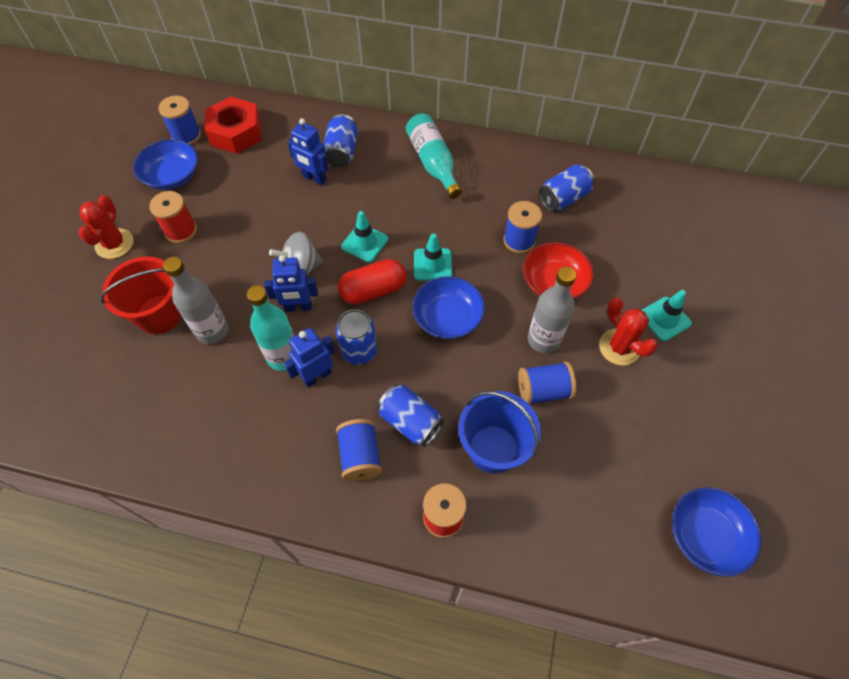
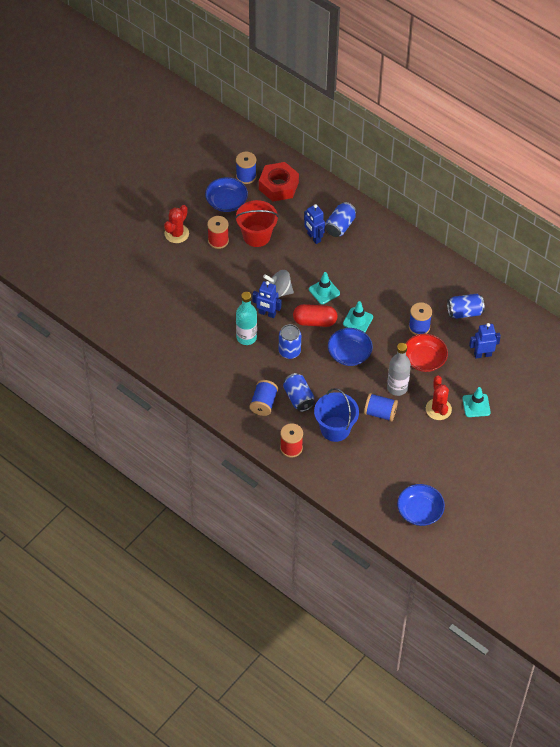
camera: 25 degrees right, 5 degrees down
(159, 314) = (187, 286): red bucket -> red bucket (256, 236)
(212, 331) = (213, 308): grey bottle -> none
(317, 376) = (260, 355): blue robot -> blue robot (482, 354)
(433, 163) = (395, 256): turquoise bottle -> none

